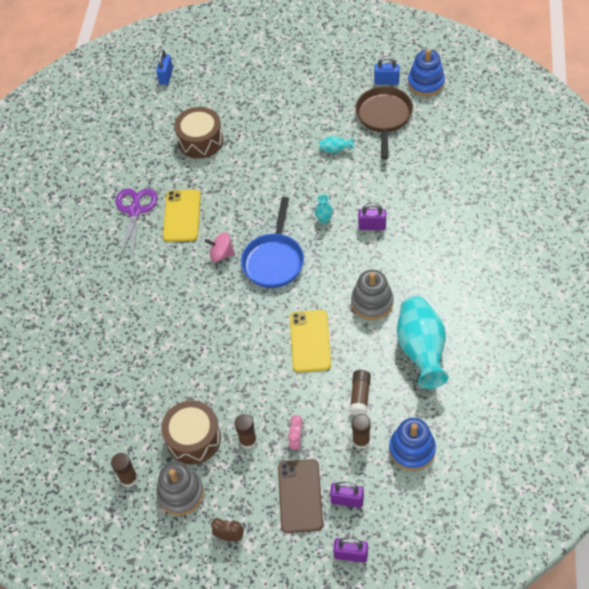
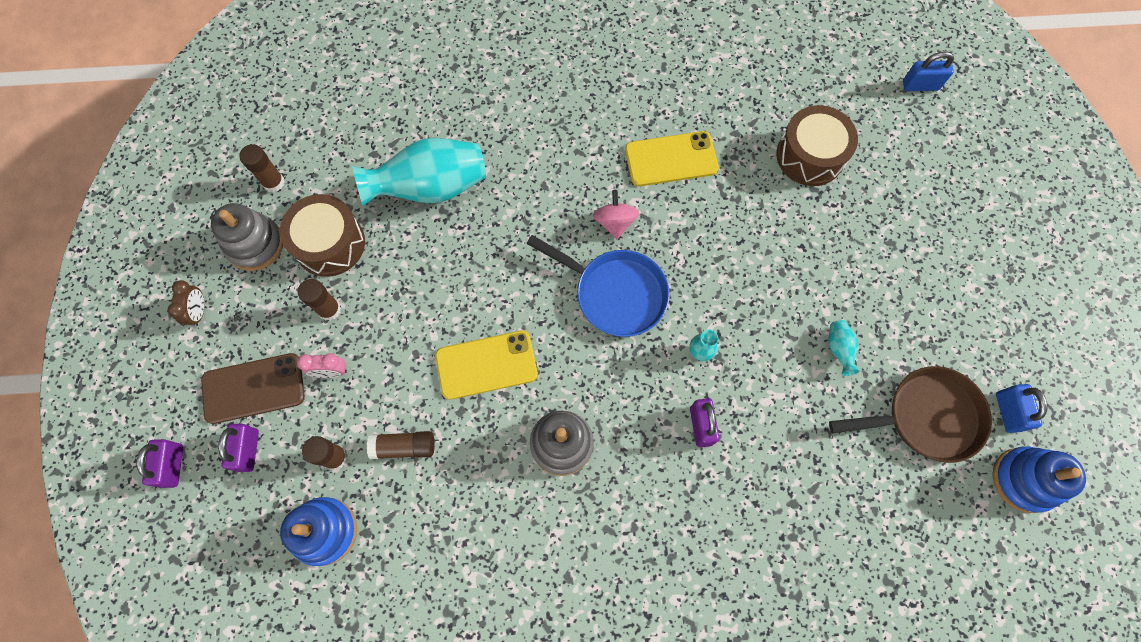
camera: 75 degrees right, 15 degrees up
(135, 211) = (668, 100): purple scissors -> none
(274, 260) = (615, 293): blue pan -> blue pan turned 150 degrees counterclockwise
(421, 350) = (487, 527): turquoise vase -> turquoise vase (431, 188)

